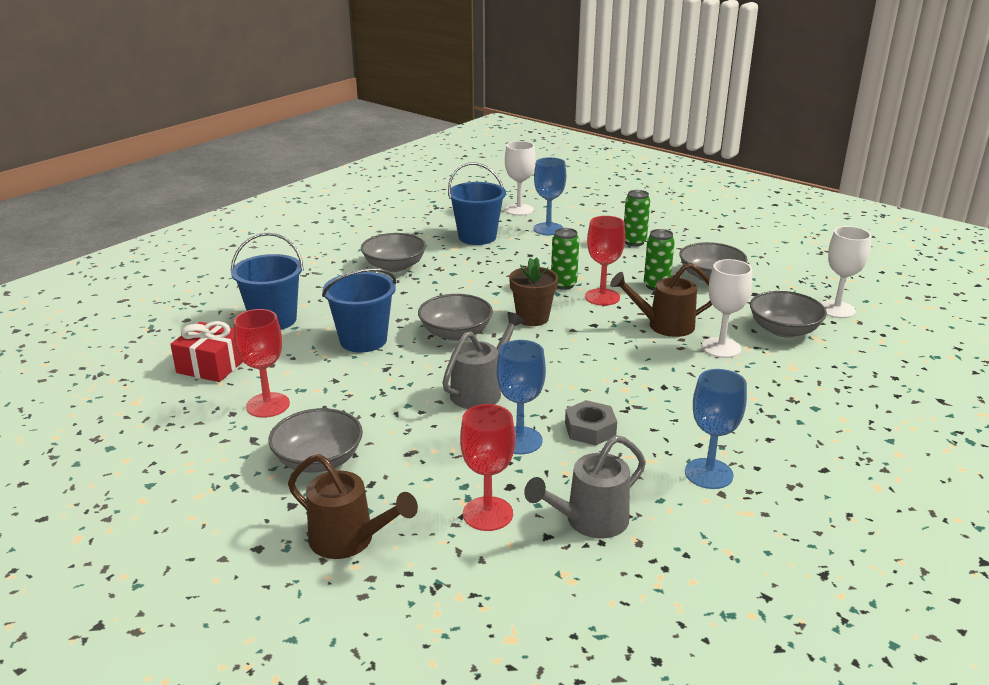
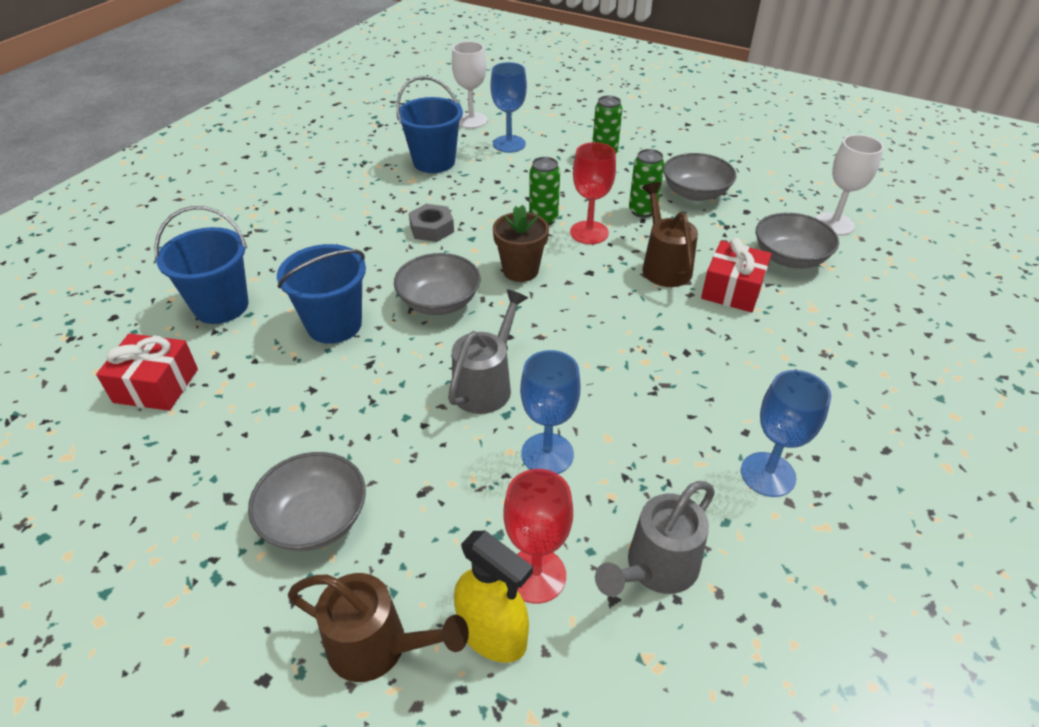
camera: 10 degrees left, 15 degrees up
(268, 405) = (236, 439): red goblet -> none
(394, 266) = (349, 212): grey bowl -> none
(442, 544) = (492, 633): none -> yellow spray bottle
(590, 429) = (622, 426): grey nut -> grey nut (432, 228)
(663, 325) = (664, 265): brown watering can -> brown watering can turned 90 degrees clockwise
(721, 348) = (732, 290): white goblet -> red gift

